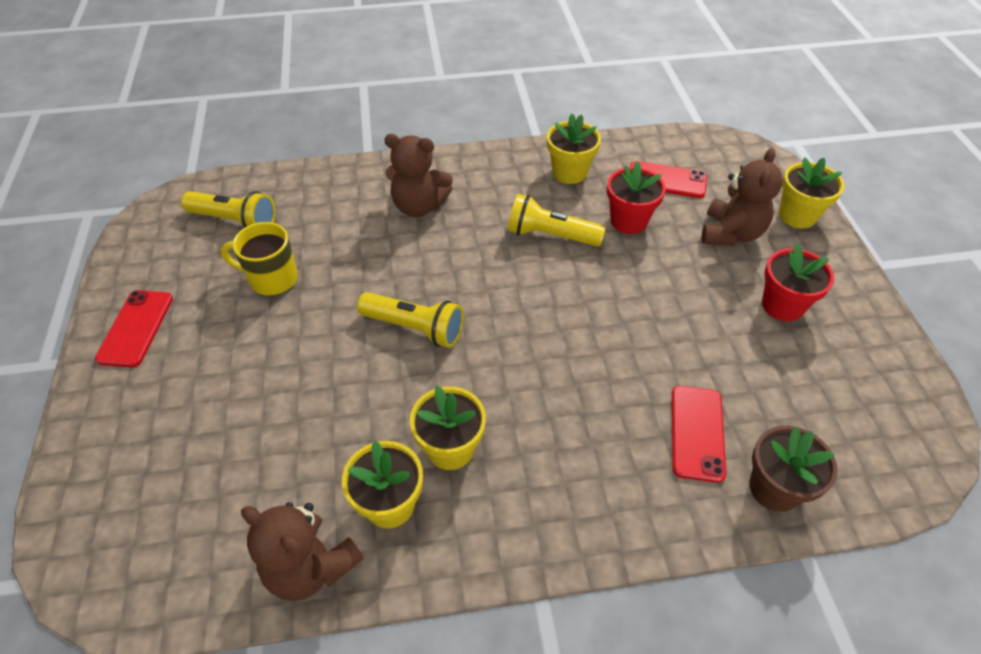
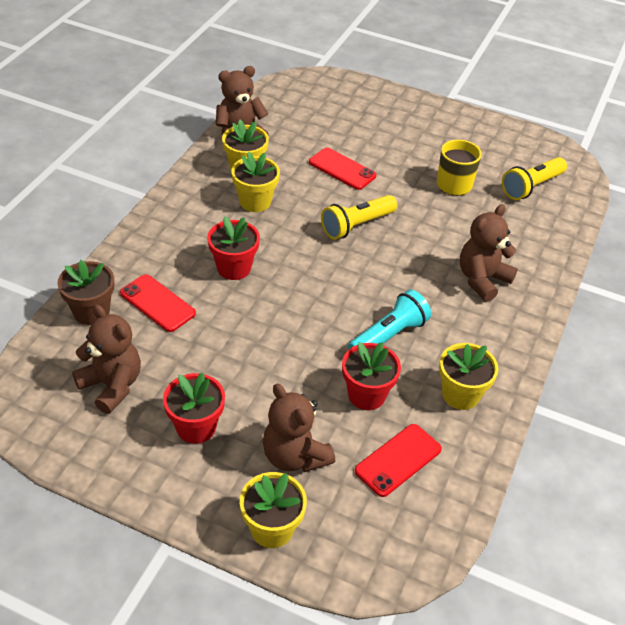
camera: 120 degrees right, 5 degrees down
(136, 328) = (453, 125): red phone -> red phone (342, 169)
(550, 235) = (389, 336): yellow flashlight -> turquoise flashlight
(580, 397) = (234, 268): none -> red flower pot
(822, 395) = (112, 385): none -> brown teddy bear

